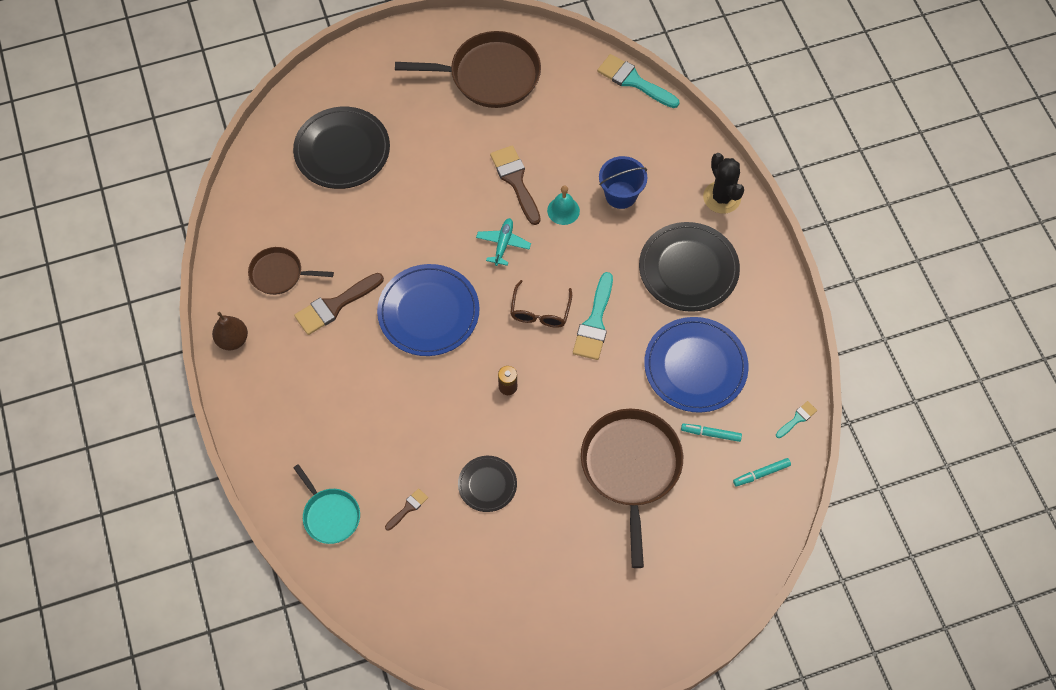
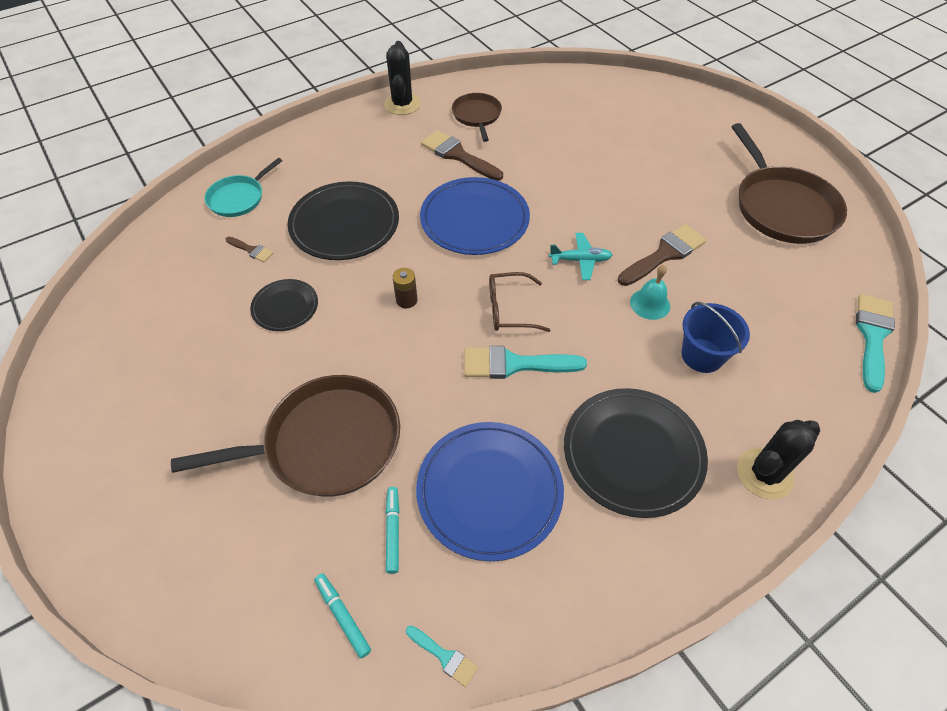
camera: 75 degrees right, 10 degrees down
(233, 340) = (402, 104): brown pear -> black cactus
(342, 150) = (625, 125): black plate -> black plate (344, 224)

